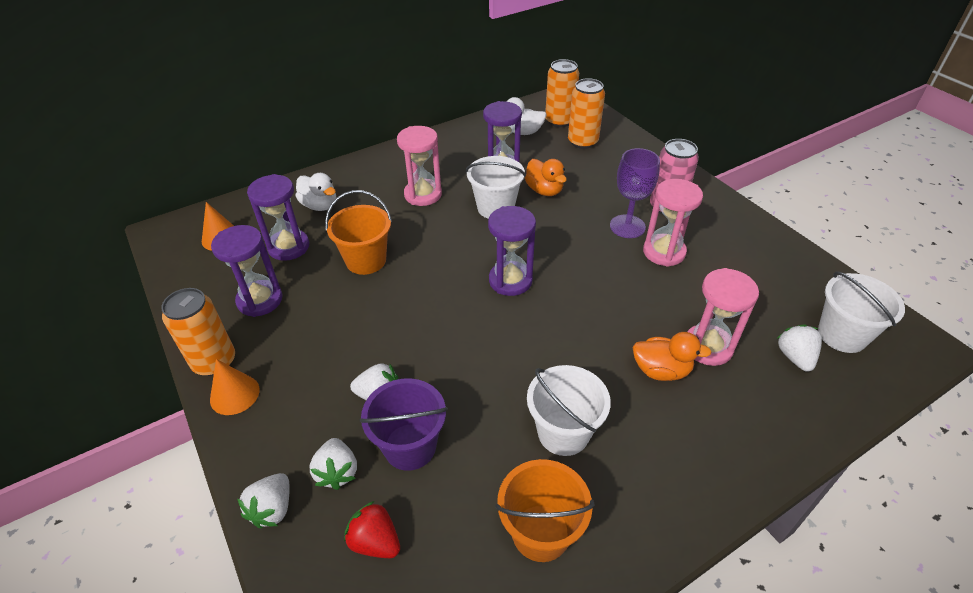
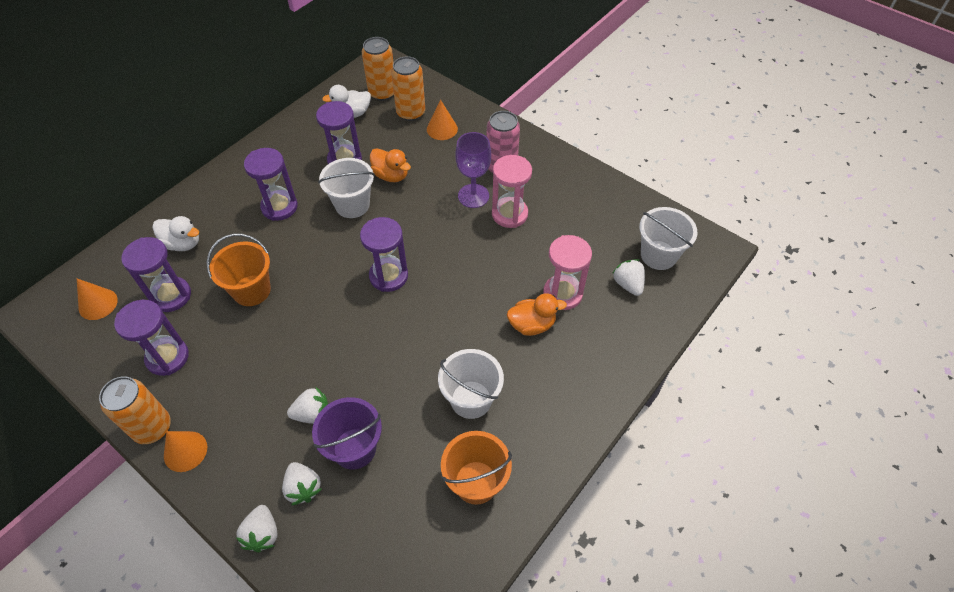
camera: 20 degrees left, 10 degrees up
(375, 541) = (355, 530): red strawberry -> none
(423, 194) = (279, 207): pink hourglass -> purple hourglass
(611, 161) = (442, 129): none -> orange cone

